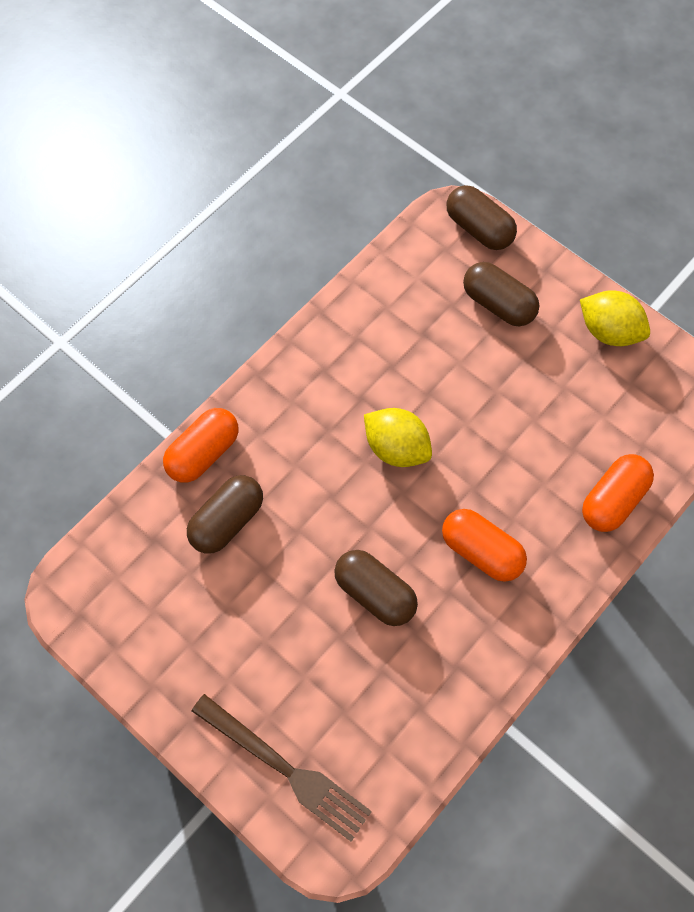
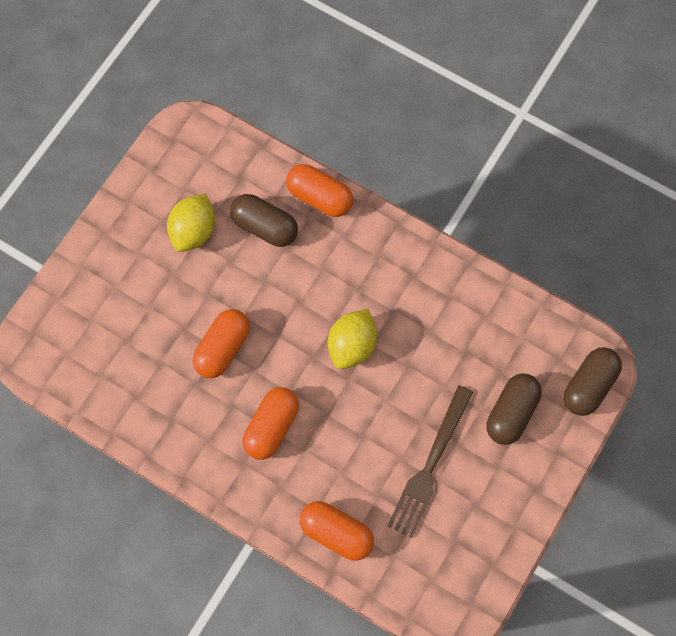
camera: 80 degrees right, 5 degrees up
(284, 768) = (79, 305): brown fork -> brown fork (430, 465)
(375, 593) = (223, 348): brown capsule -> orange capsule
(609, 331) = (505, 516): yellow lemon -> yellow lemon (194, 231)

